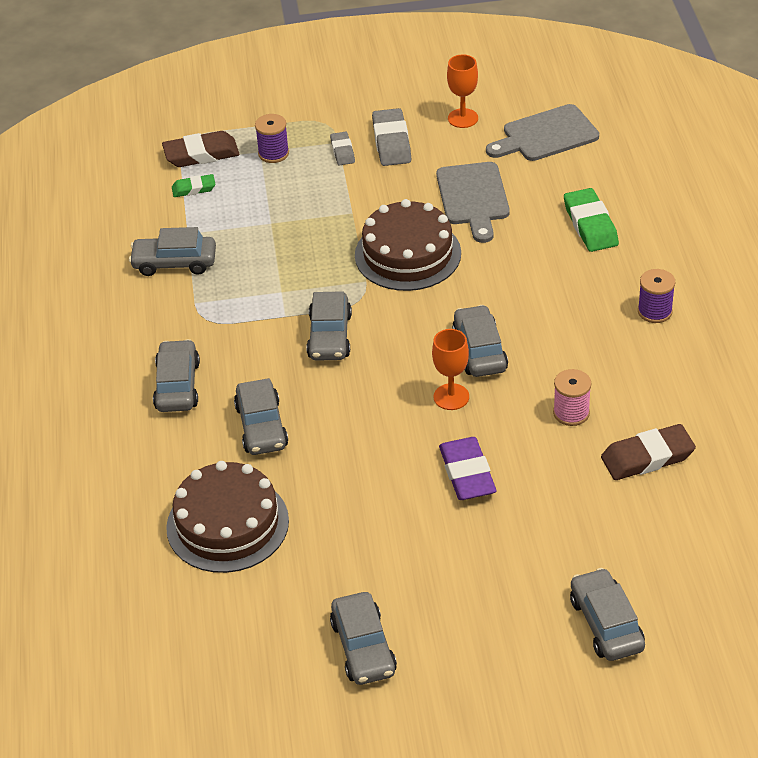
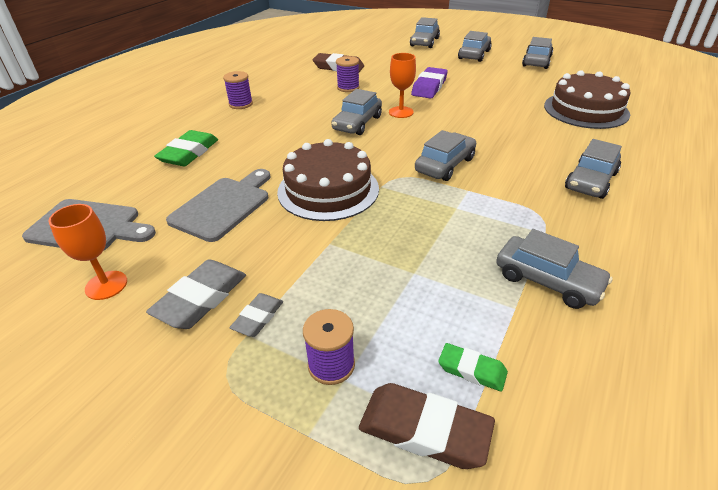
camera: 145 degrees left, 5 degrees down
(261, 426) = (535, 139): grey car -> grey car (474, 55)
(571, 413) = (348, 88): pink spool -> purple spool

